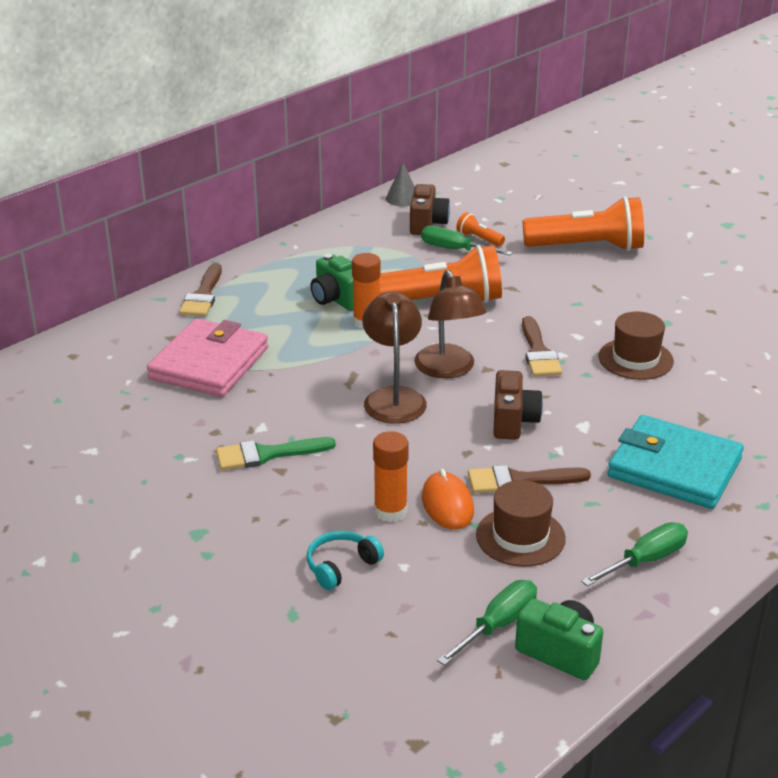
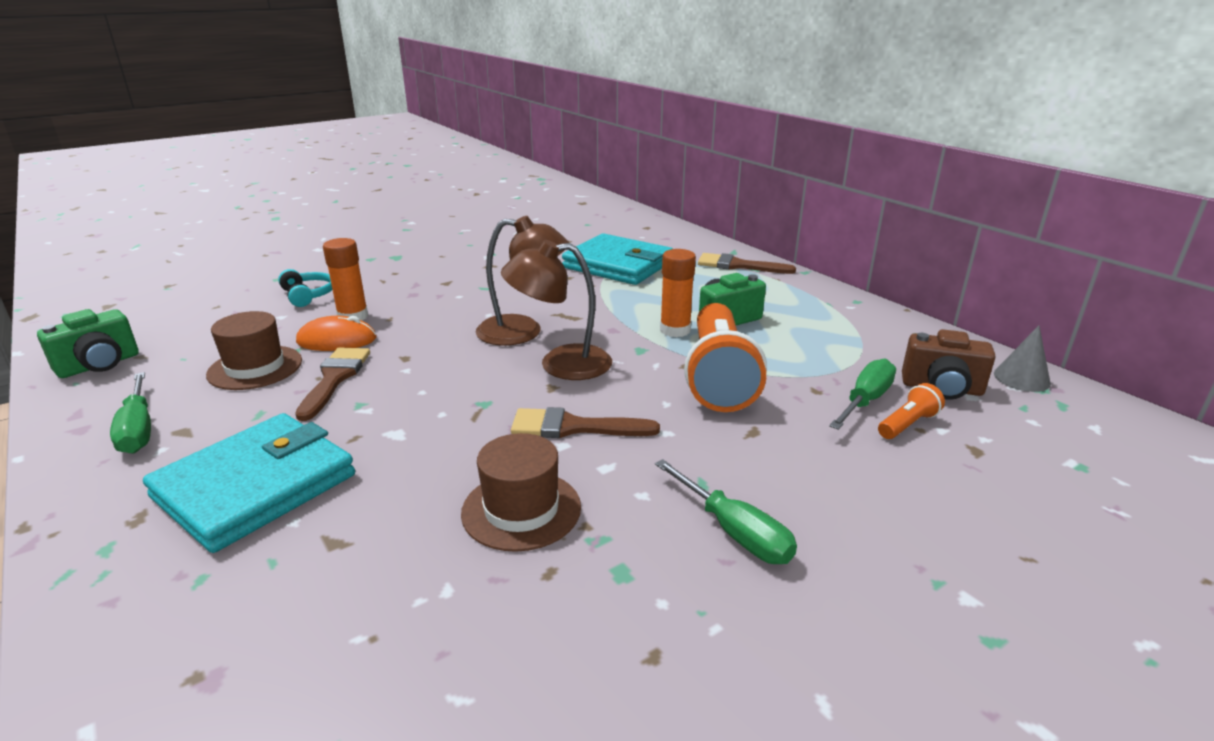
camera: 100 degrees right, 5 degrees down
(209, 363) = (618, 265): pink wallet -> turquoise wallet
(267, 454) = (471, 279): green brush -> none
(498, 624) = (167, 344): green screwdriver -> green screwdriver (735, 532)
(513, 421) = (437, 389): brown camera -> none
(587, 247) = (909, 533): orange flashlight -> none

